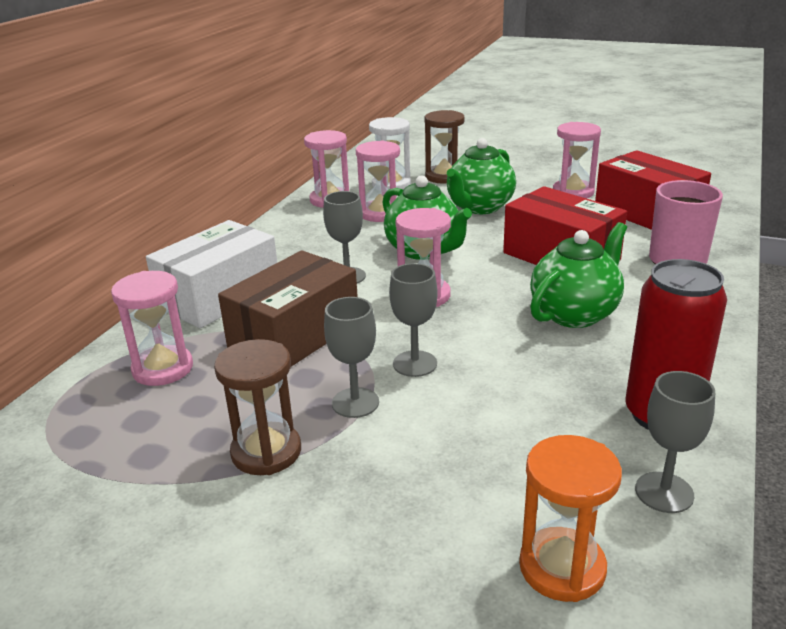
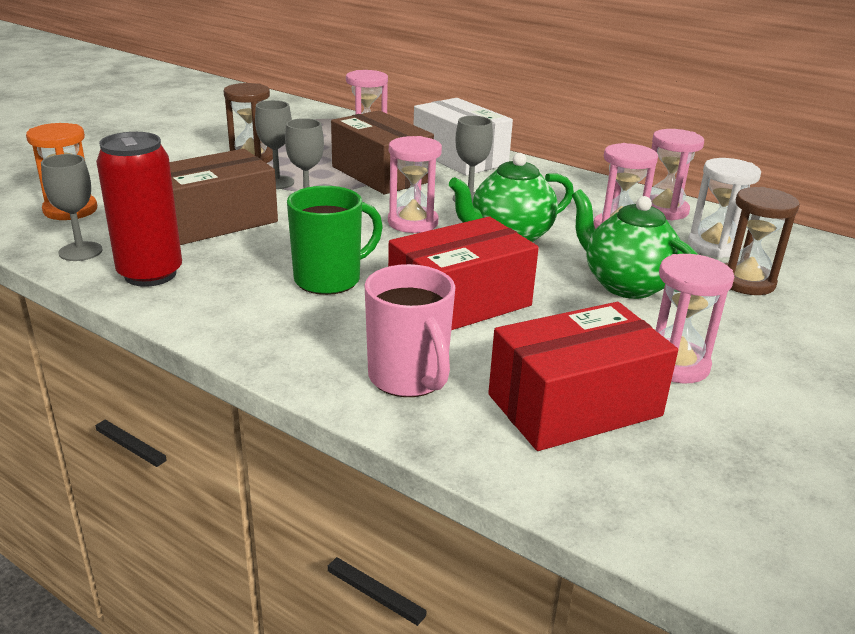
camera: 100 degrees right, 0 degrees up
(502, 414) = (216, 221): none -> brown box
(575, 313) = (329, 279): green teapot -> green mug

